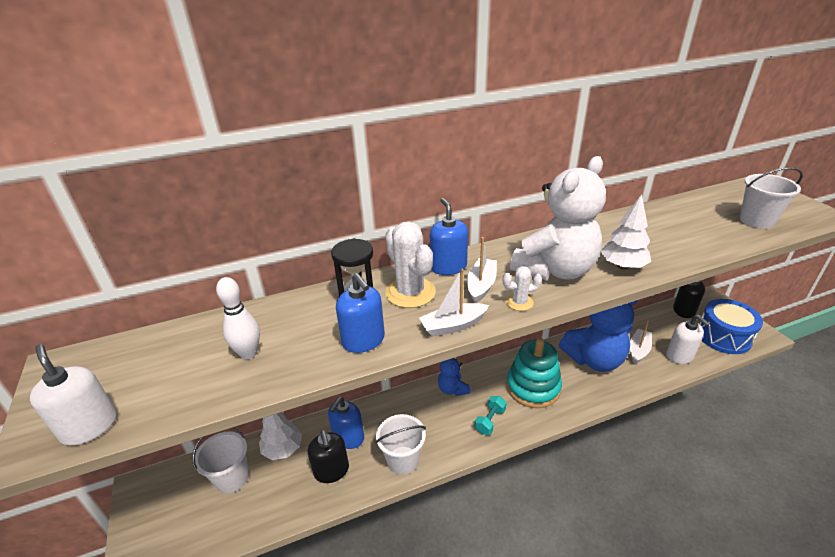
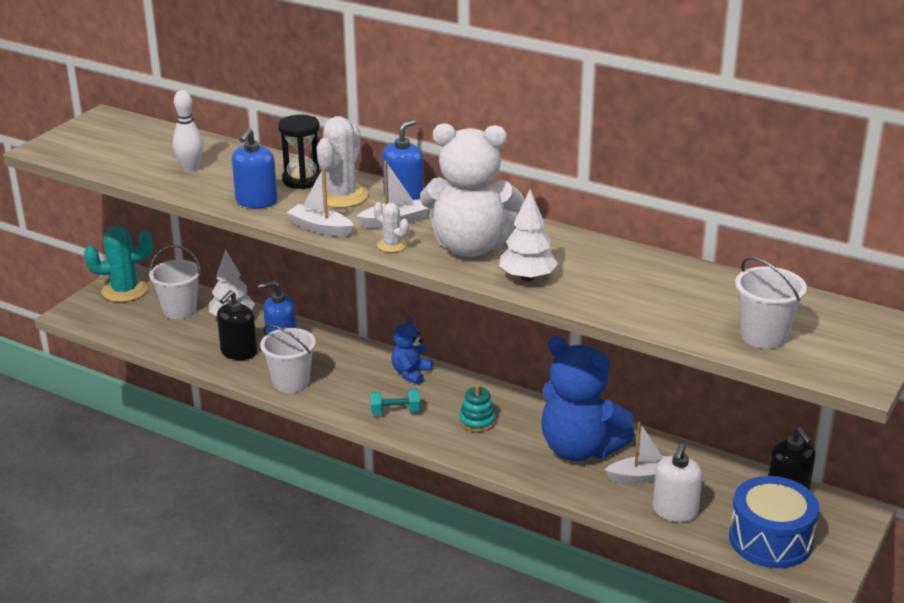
camera: 50 degrees right, 5 degrees down
(89, 426) = (73, 154): white soap dispenser -> none
(156, 502) = (125, 291): none -> turquoise cactus
(533, 387) = (477, 421): turquoise stacking toy -> turquoise stacking toy, size x0.50

